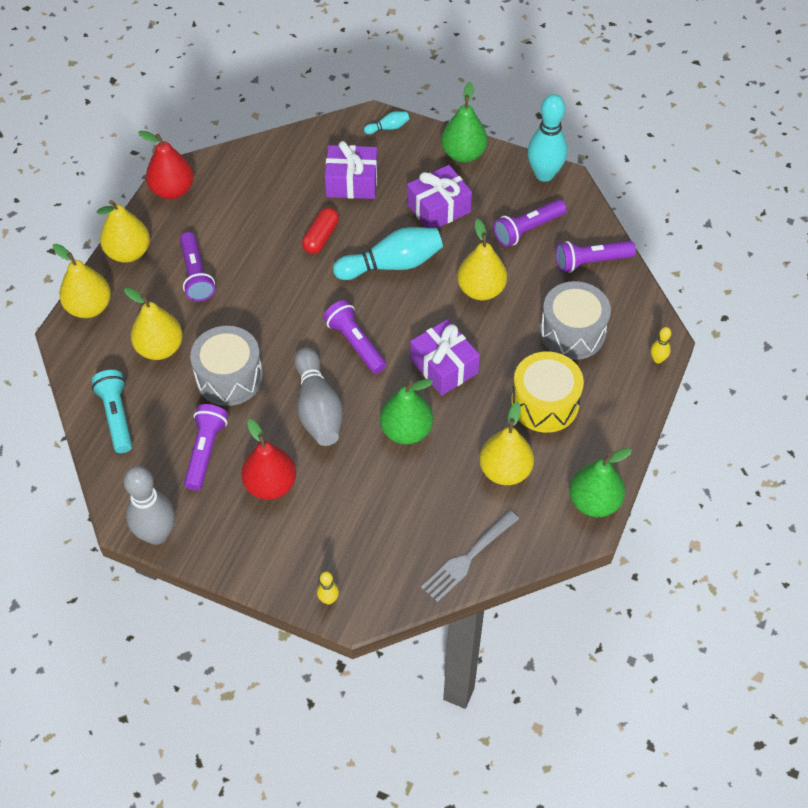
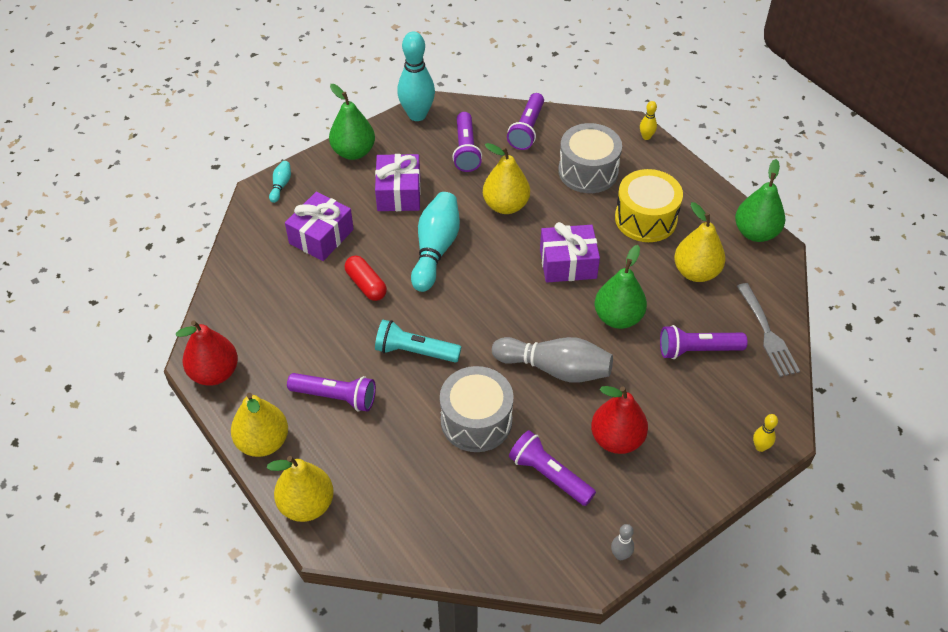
camera: 60 degrees left, 5 degrees down
(117, 416) = (460, 534): turquoise flashlight -> turquoise flashlight (415, 351)
(156, 534) = (620, 555): grey bowling pin -> grey bowling pin, size x0.45
(160, 348) = (403, 463): yellow pear -> none
(355, 343) = (503, 312): purple flashlight -> purple flashlight (697, 350)

